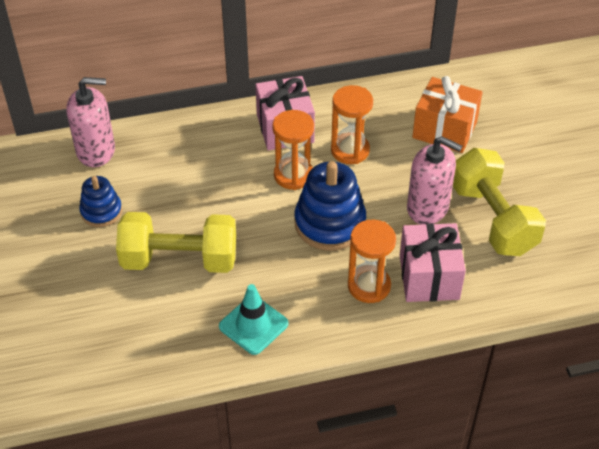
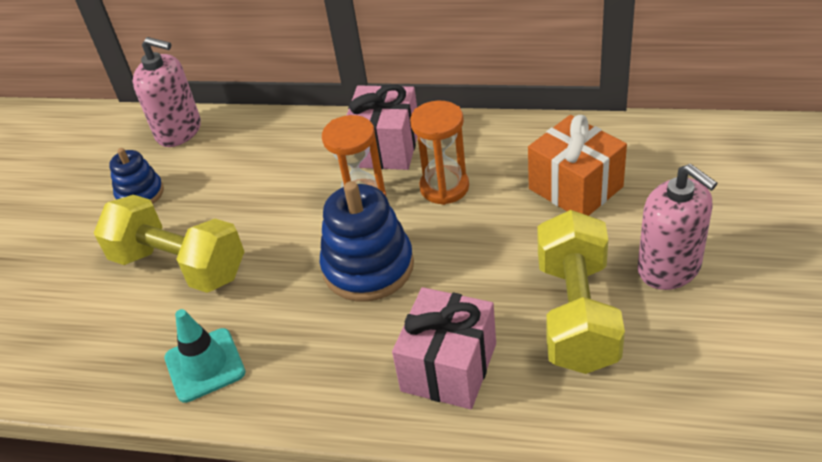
camera: 30 degrees right, 5 degrees down
(369, 286) = (367, 357): orange hourglass -> none
(428, 208) = (499, 278): pink soap dispenser -> pink soap dispenser (669, 268)

